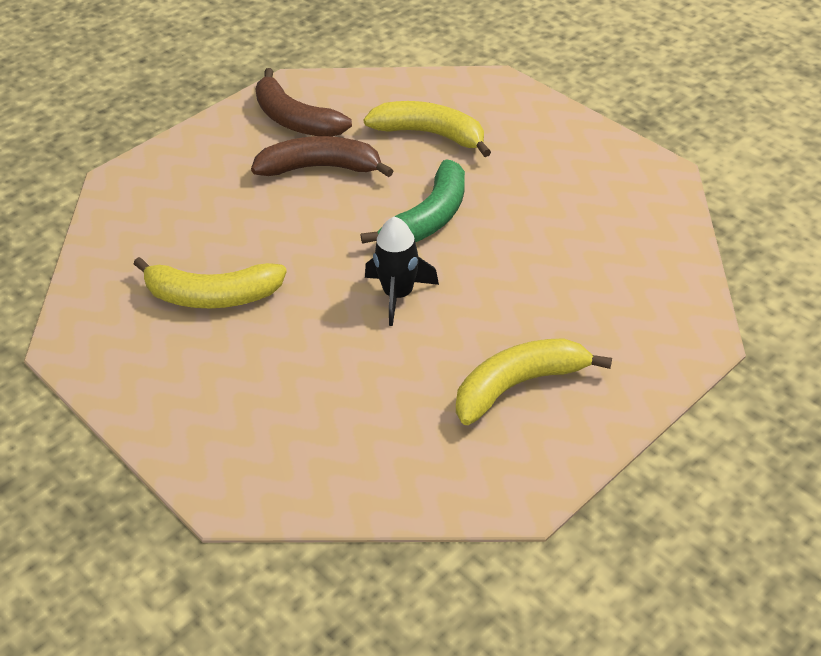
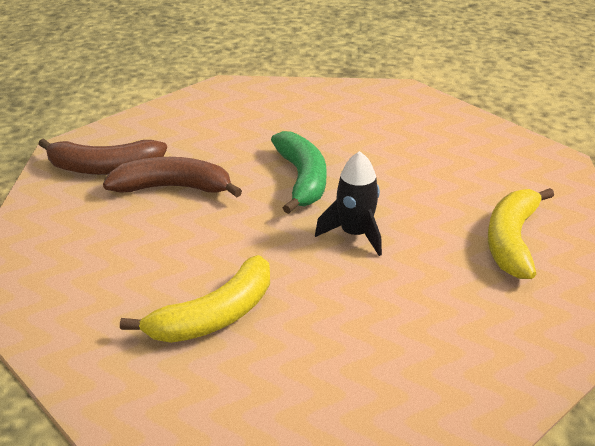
camera: 45 degrees left, 10 degrees down
(320, 168) = (173, 188): brown banana -> brown banana turned 45 degrees clockwise
(430, 134) = (225, 132): yellow banana -> none

